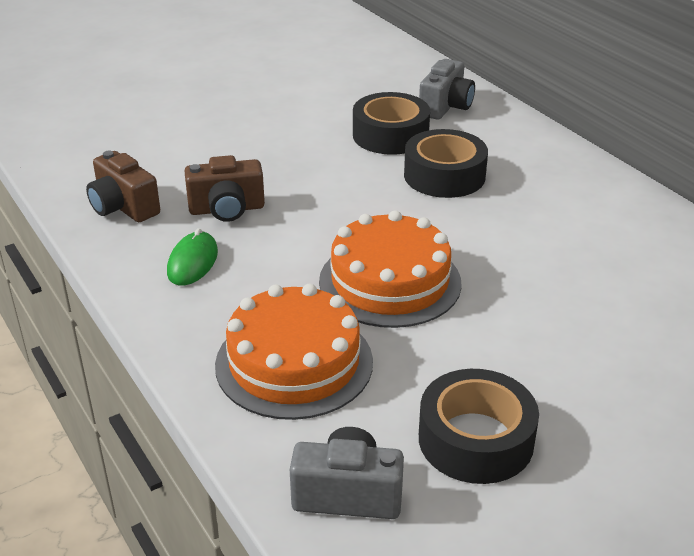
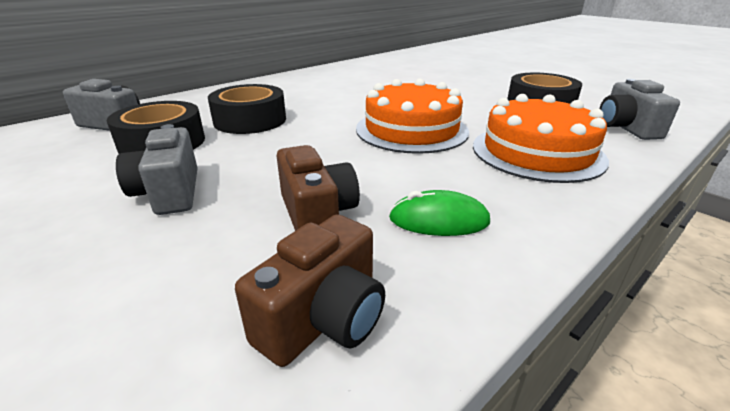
camera: 100 degrees left, 5 degrees down
(288, 149) = (169, 193): none -> grey camera

